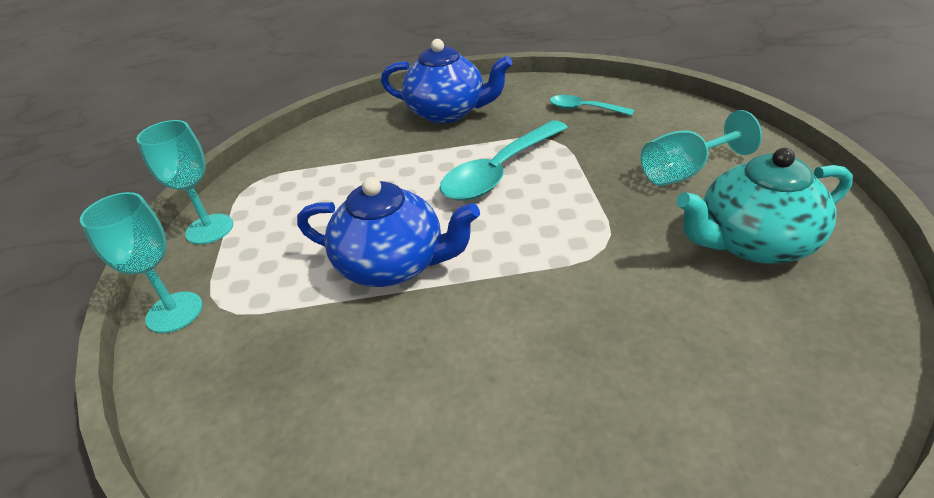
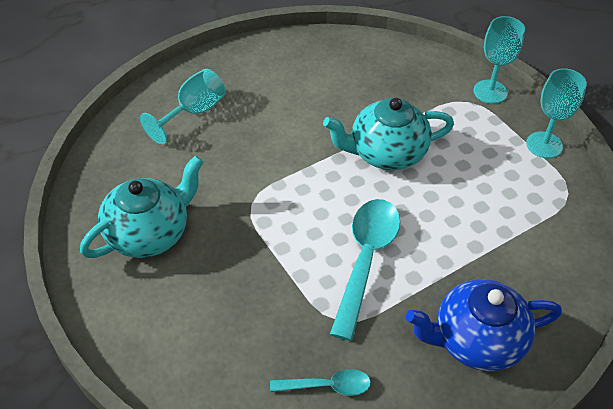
camera: 150 degrees right, 10 degrees up
(393, 265) = (386, 153): blue teapot -> turquoise teapot
(684, 172) = (204, 300): turquoise goblet -> turquoise goblet (193, 112)

